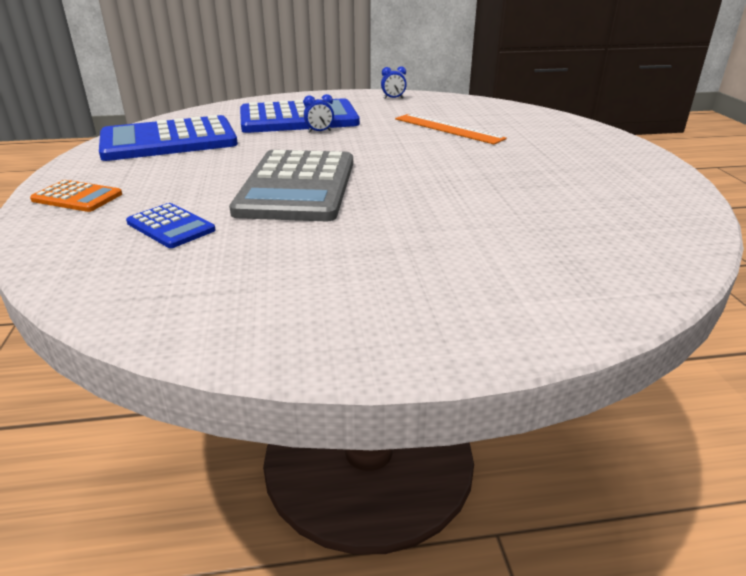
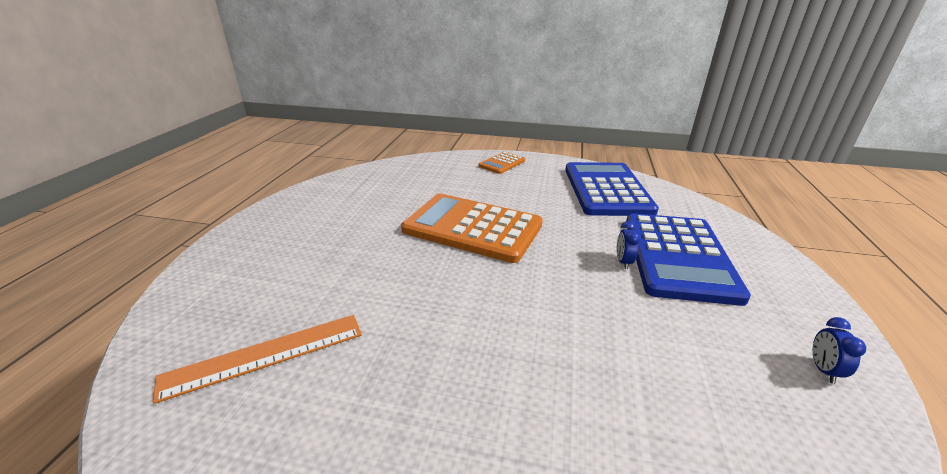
camera: 110 degrees right, 0 degrees up
(171, 226) = (439, 184): blue calculator -> none
(298, 186) = (472, 228): grey calculator -> orange calculator
(448, 128) = (624, 377): orange ruler -> orange ruler (265, 355)

